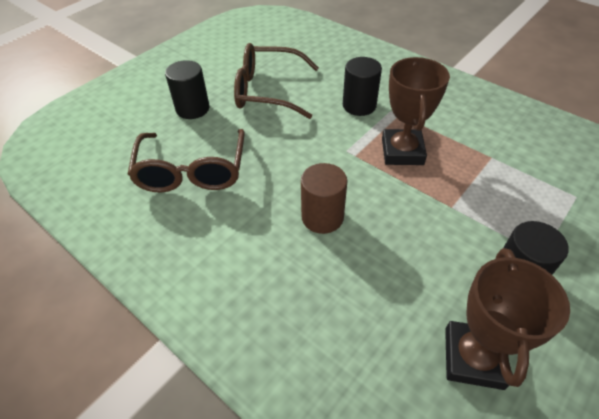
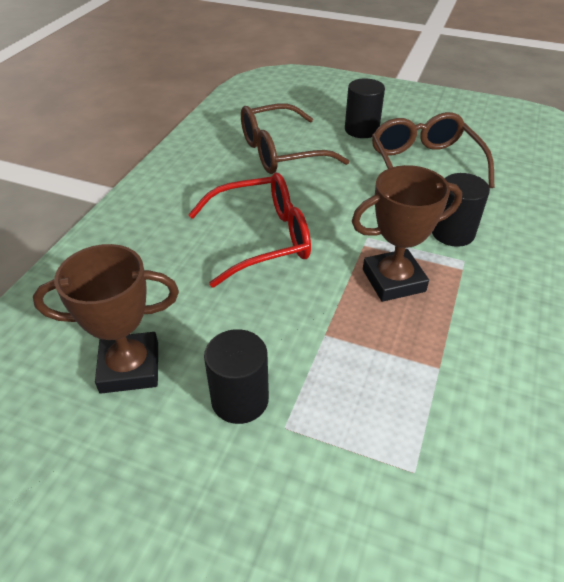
camera: 70 degrees right, 5 degrees down
(322, 217) = (262, 238): brown cylinder -> red glasses

